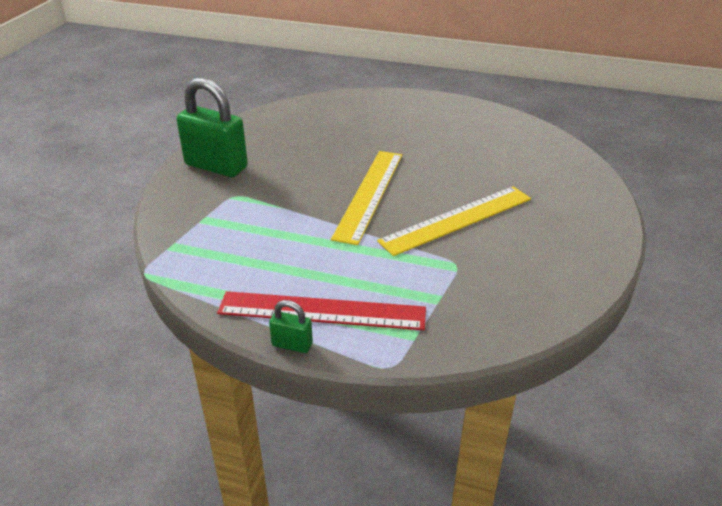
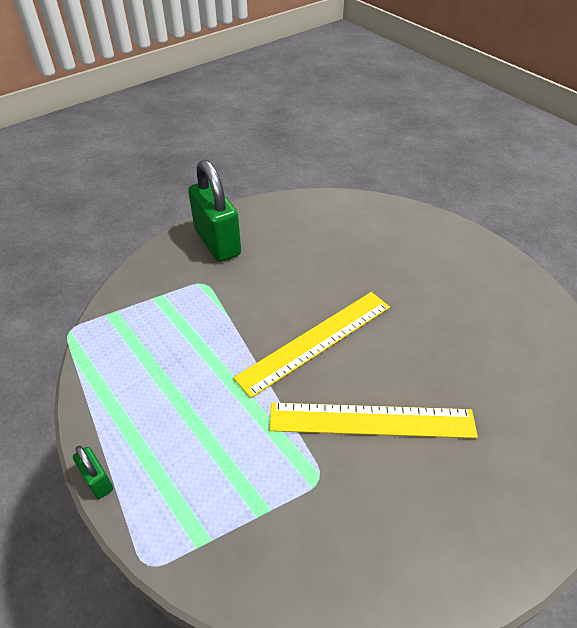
camera: 35 degrees right, 10 degrees up
(322, 311) = (153, 458): red ruler -> none

